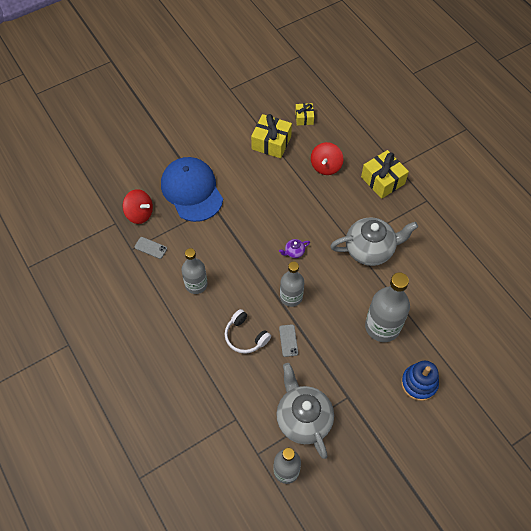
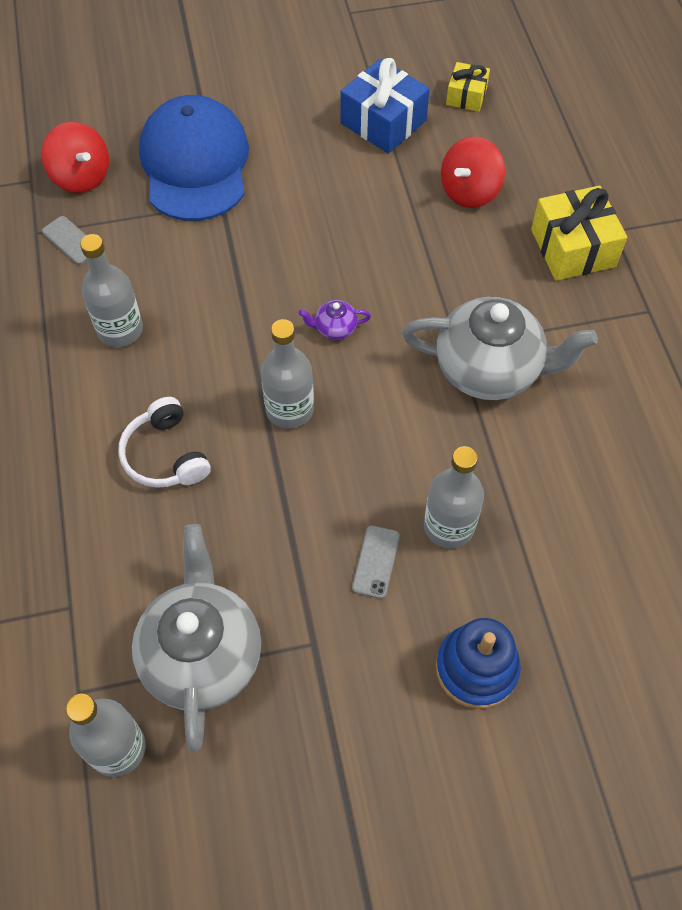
camera: 20 degrees right, 0 degrees up
(271, 143) = (383, 122): yellow gift -> blue gift
(288, 340) = (245, 490): grey phone -> grey phone (376, 562)
(382, 326) = (449, 526): grey bottle -> grey bottle, size x0.65

